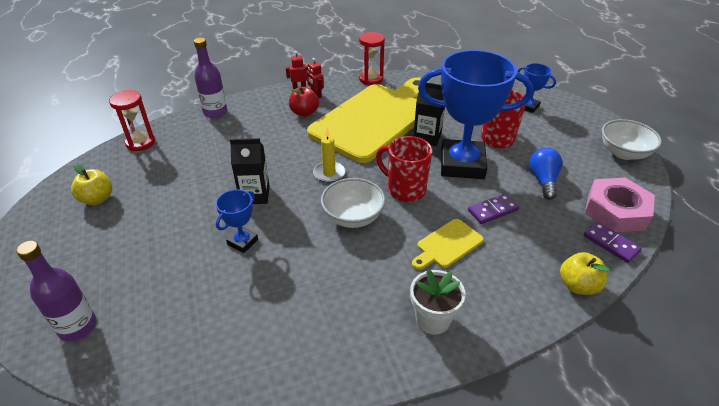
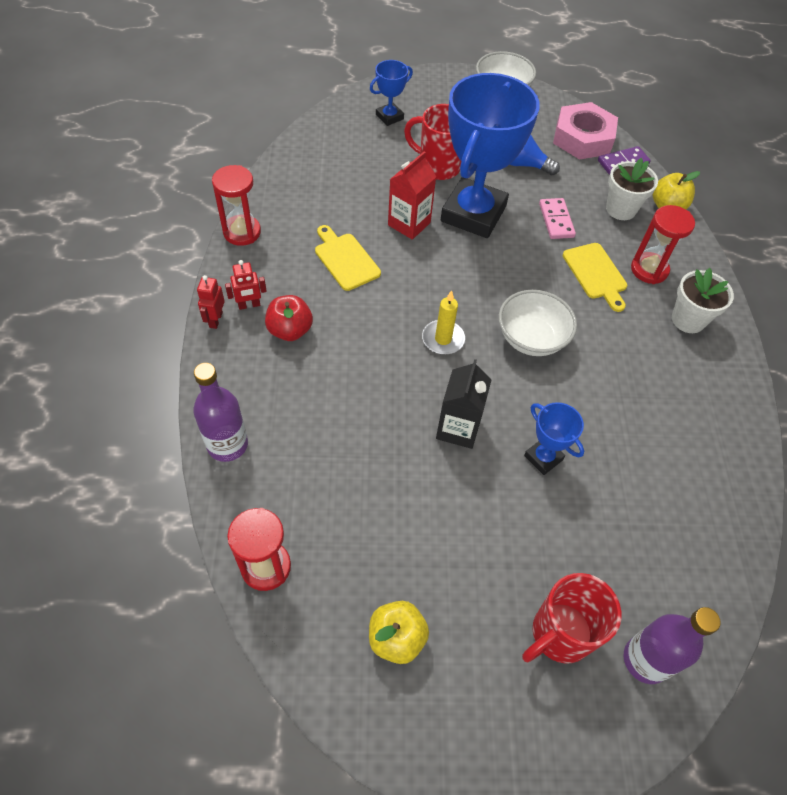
camera: 75 degrees left, 15 degrees up
(375, 119) = (345, 259): yellow cutting board -> yellow cutting board, size x0.40
(405, 190) = (500, 278): red mug -> red mug (559, 634)
(427, 137) = (409, 224): black carton -> red carton
(478, 281) = (649, 270): none -> red hourglass
(492, 210) = (556, 220): purple domino -> pink domino
(543, 250) = (620, 209): none -> white flower pot

